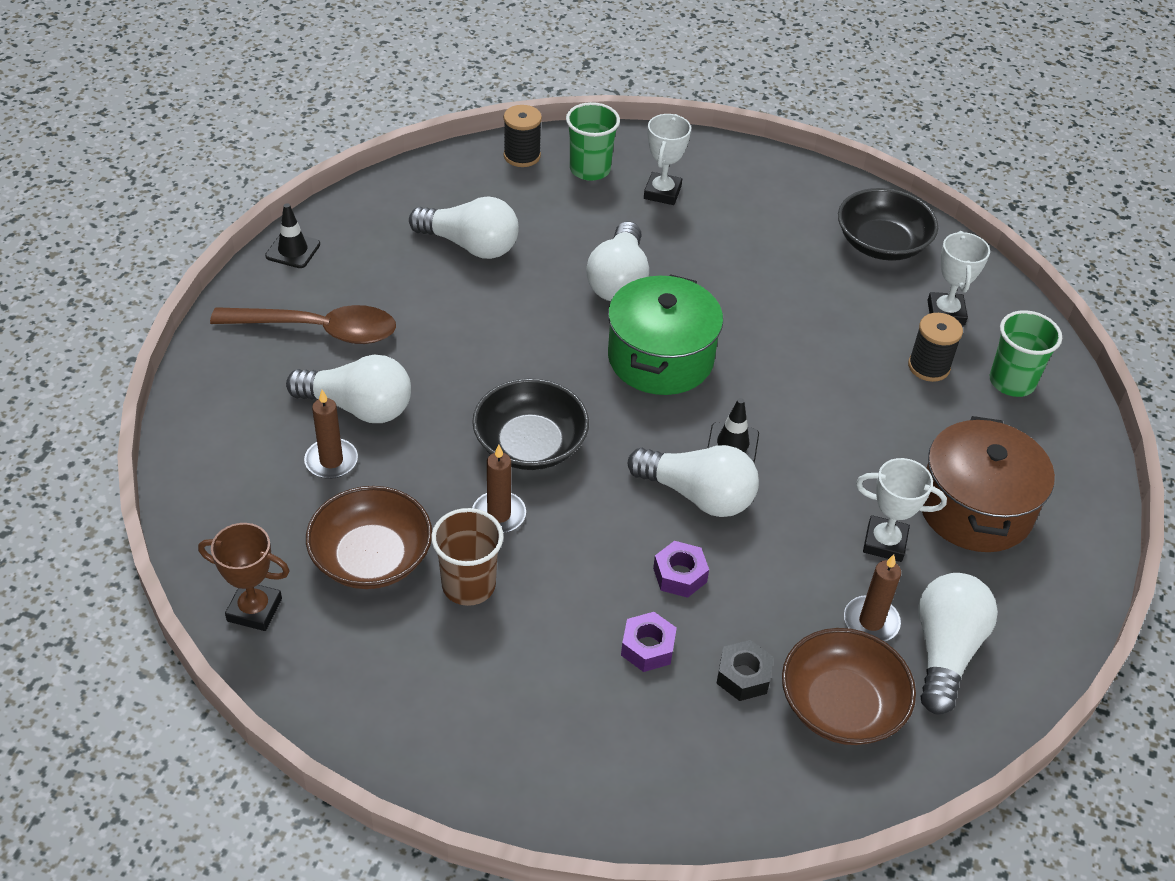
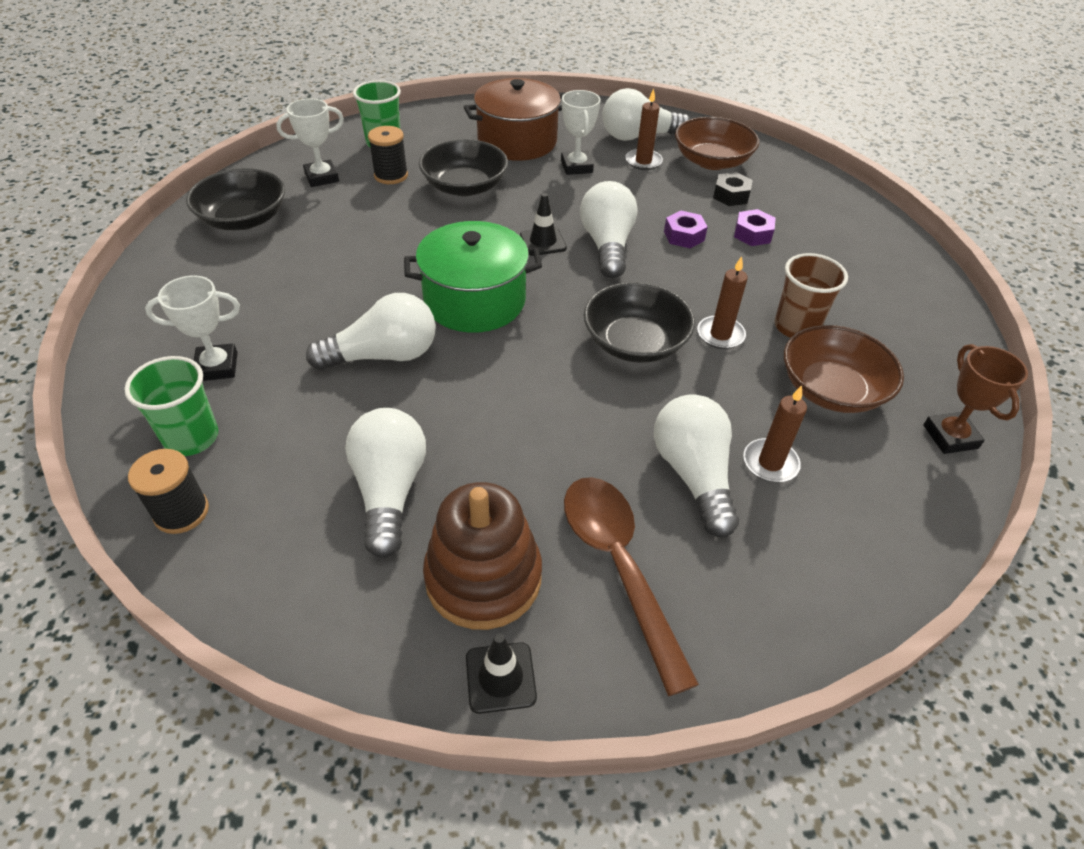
camera: 115 degrees left, 0 degrees up
(364, 266) = (483, 577): none -> brown stacking toy
(878, 420) = (465, 186): none -> black bowl

